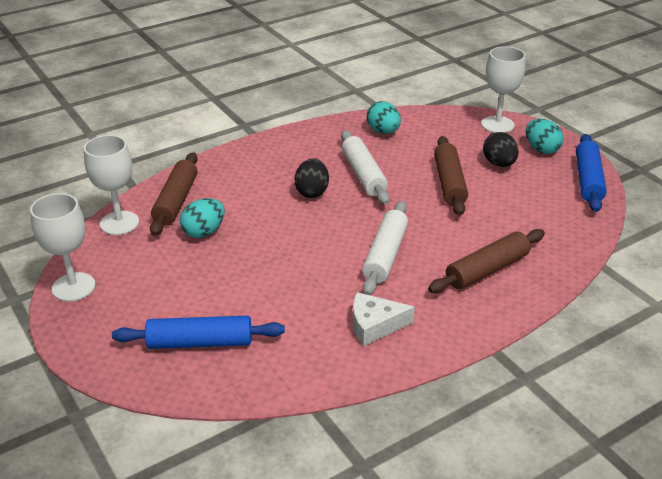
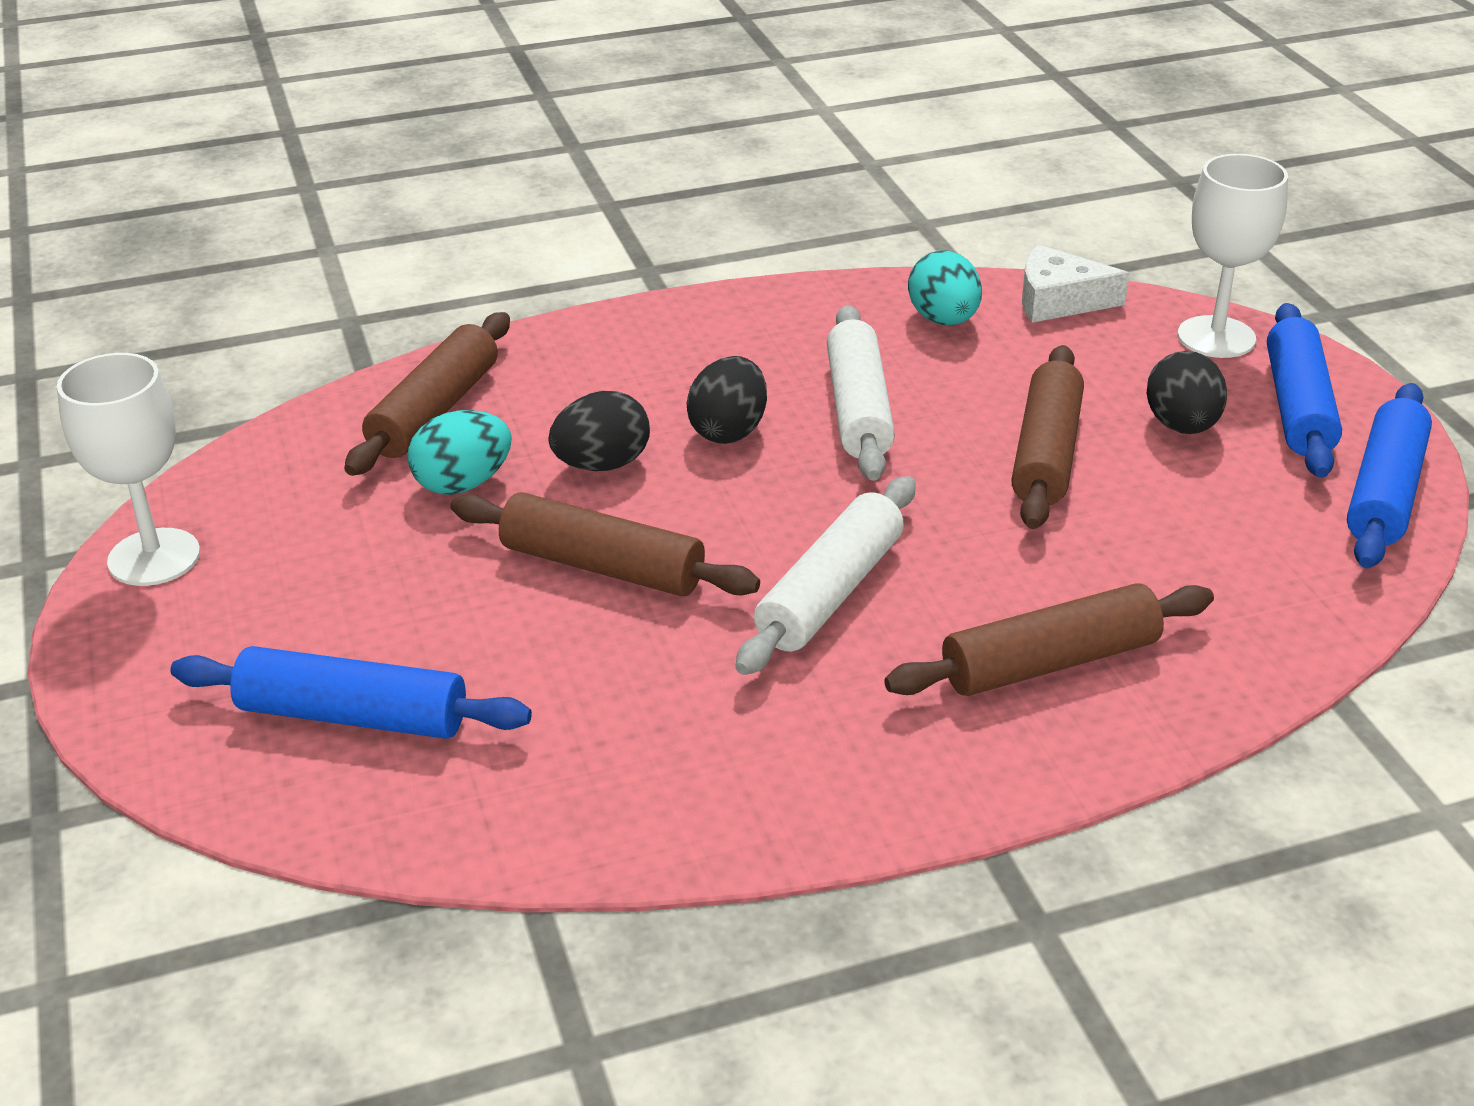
camera: 15 degrees right, 0 degrees up
(119, 223) = (301, 440): white goblet -> none
(263, 214) = (602, 465): none -> black egg
(282, 259) = (602, 566): none -> brown rolling pin
(374, 325) = (739, 743): white cheese -> white cheese (1058, 300)
(541, 149) = (1298, 407): turquoise egg -> blue rolling pin

